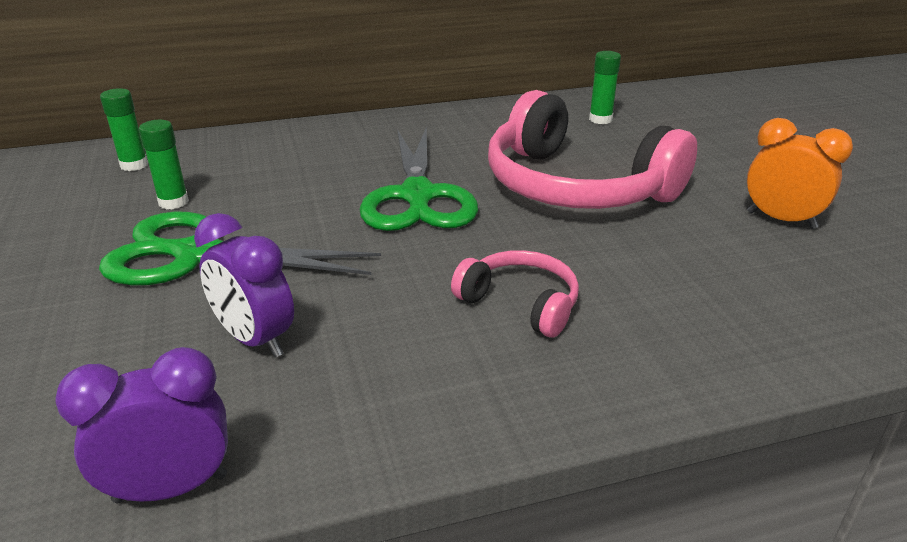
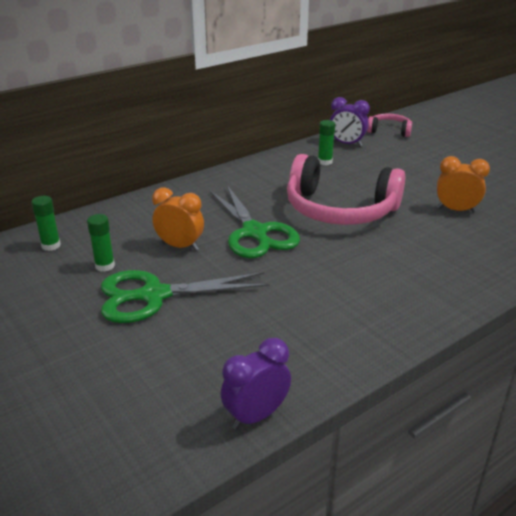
camera: 20 degrees left, 0 degrees up
(255, 339) = (233, 335): purple clock -> purple clock (347, 144)
(295, 195) = (180, 246): none -> orange clock
(520, 303) = (357, 284): pink headphones -> pink headphones (389, 131)

